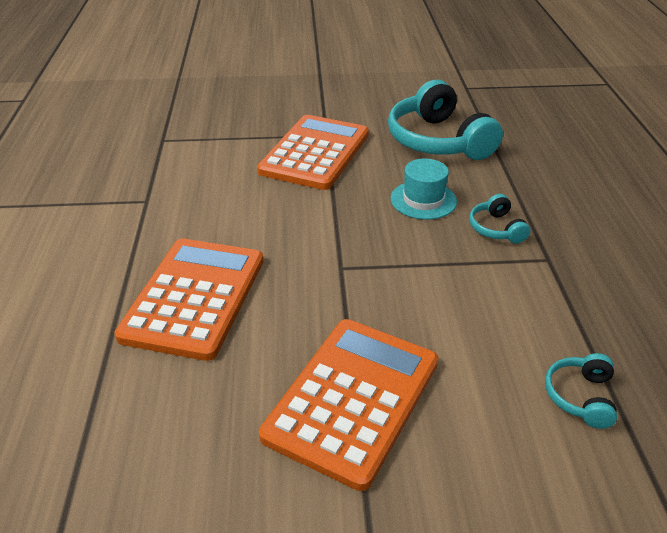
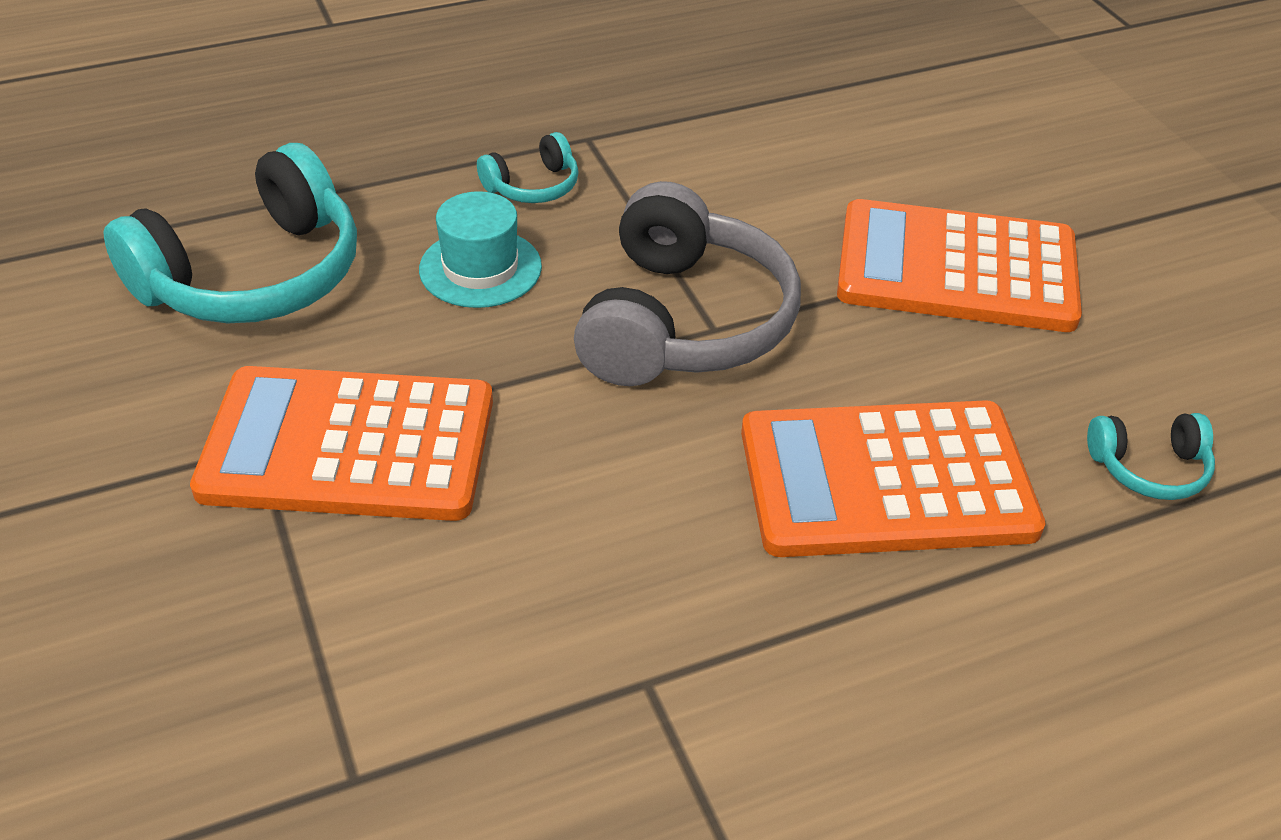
camera: 110 degrees left, 5 degrees up
(351, 257) = (683, 322): none -> grey headphones
(580, 397) = (830, 111): turquoise headphones -> turquoise headphones (1149, 468)

